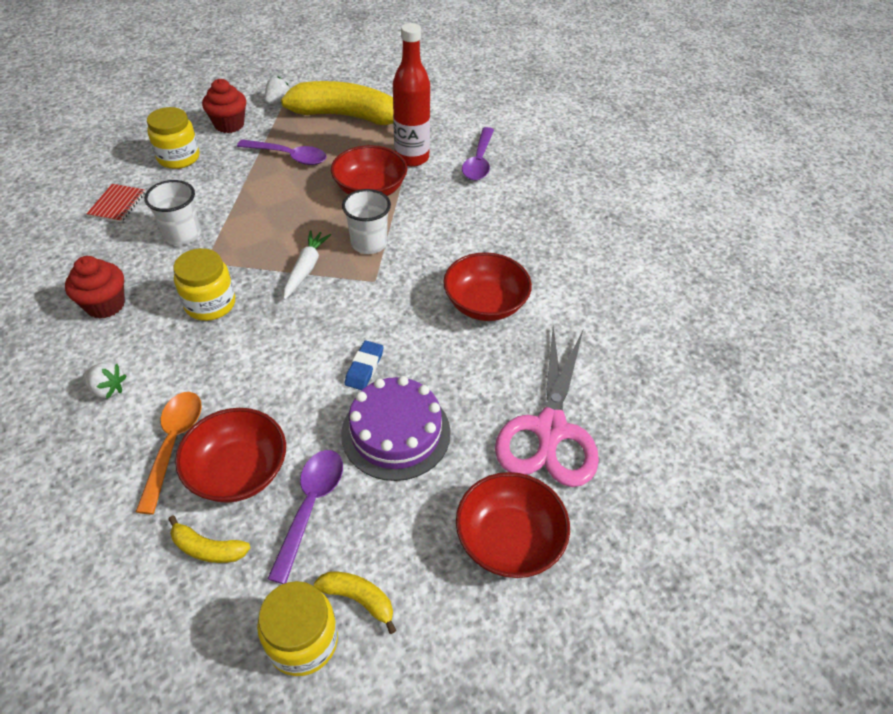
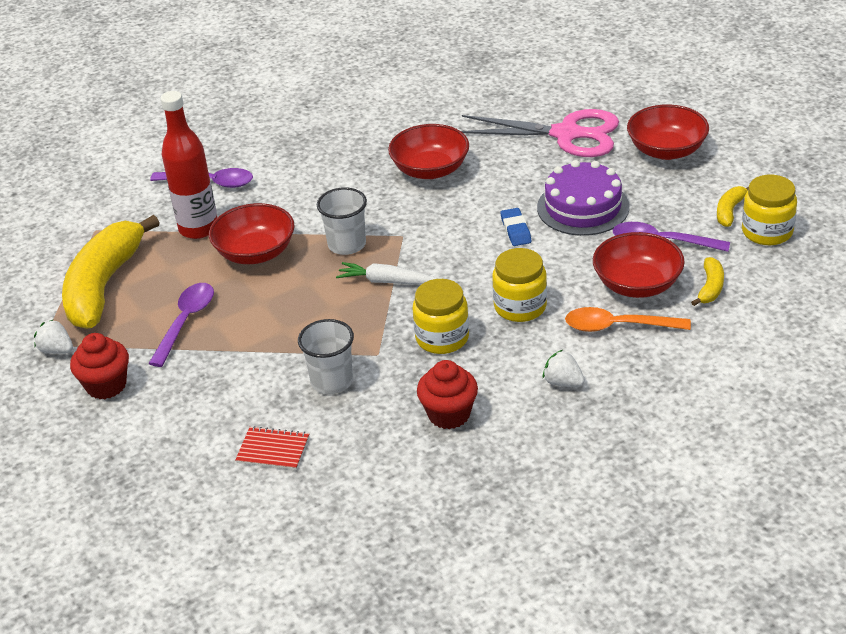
camera: 85 degrees left, 10 degrees down
(108, 389) = (563, 382): white strawberry -> white strawberry turned 75 degrees counterclockwise
(178, 157) = (177, 417): yellow jar -> yellow jar (520, 306)
(364, 368) = (516, 230): blue eraser -> blue eraser turned 60 degrees clockwise

